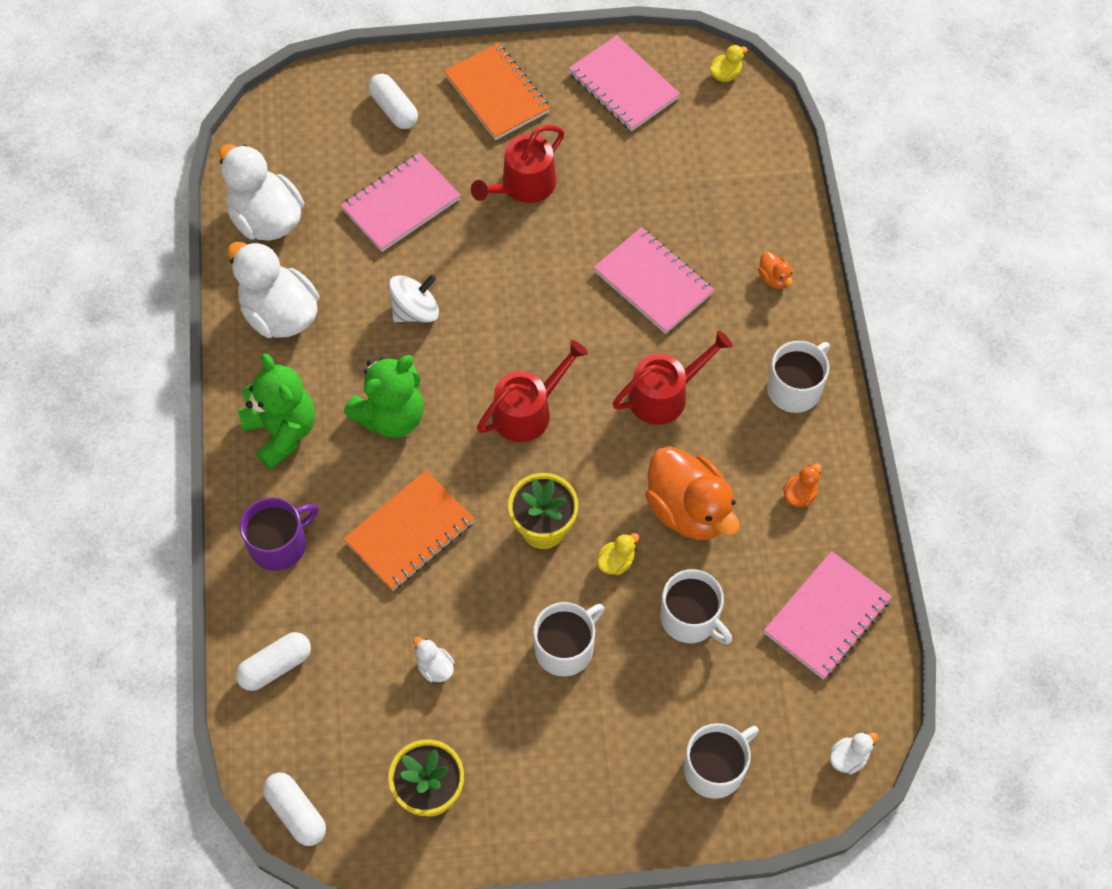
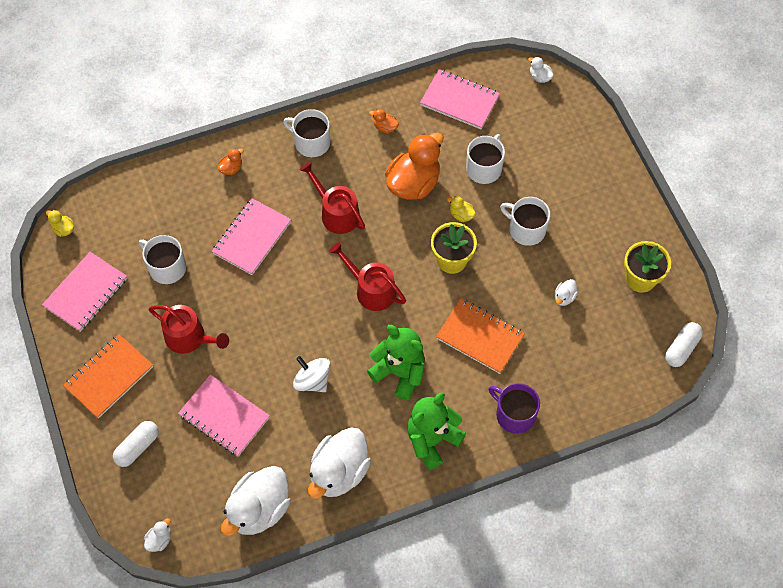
camera: 105 degrees left, 0 degrees up
(270, 114) = (159, 540): none -> white duck
(276, 666) = (597, 390): white capsule -> none
(715, 767) = (569, 138): white mug -> white mug (166, 267)

